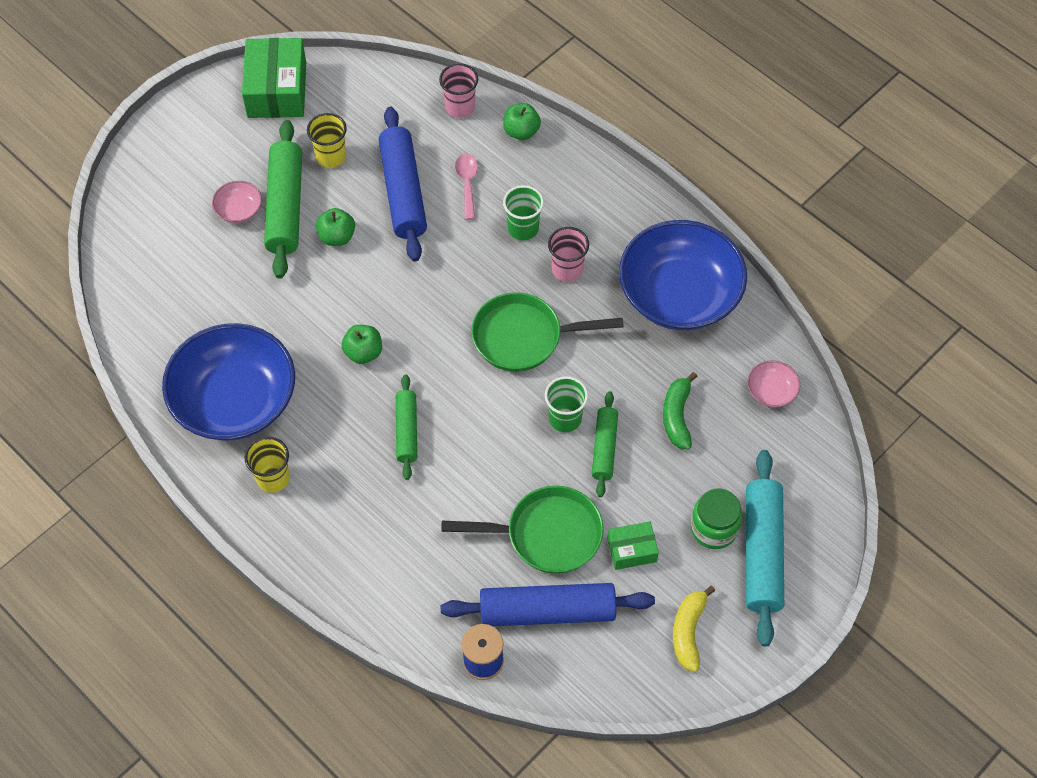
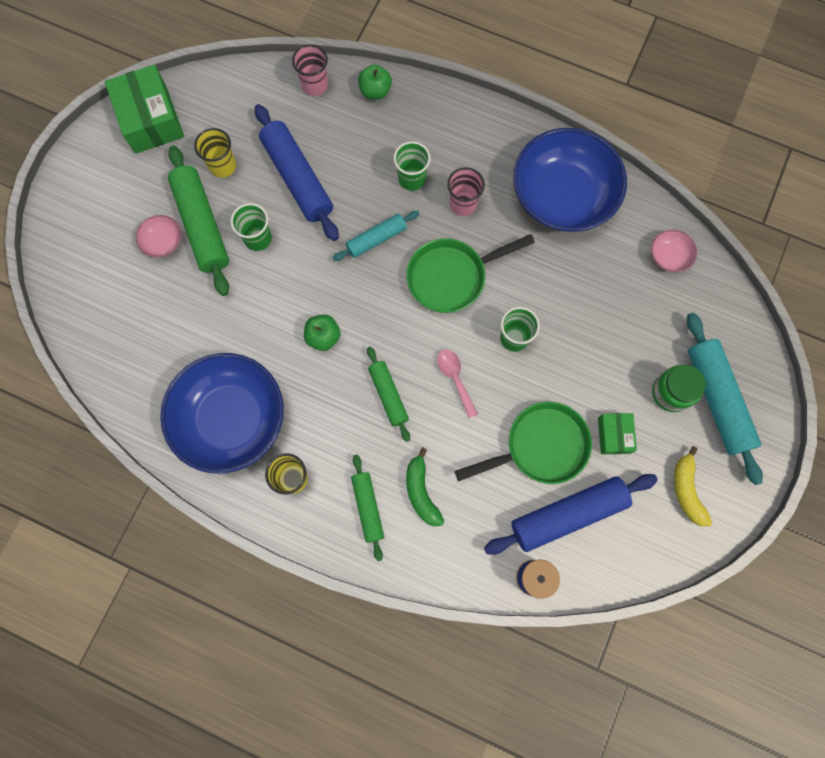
camera: 20 degrees left, 15 degrees up
(337, 237) = (258, 238): green apple -> green cup
(460, 275) = (376, 239): none -> turquoise rolling pin
(467, 183) = (349, 153): pink spoon -> pink spoon (455, 379)
(604, 448) = (556, 353): green rolling pin -> green rolling pin (368, 507)
(632, 550) = (614, 435): green box -> green box turned 60 degrees counterclockwise
(677, 416) = (603, 304): green banana -> green banana (421, 492)

